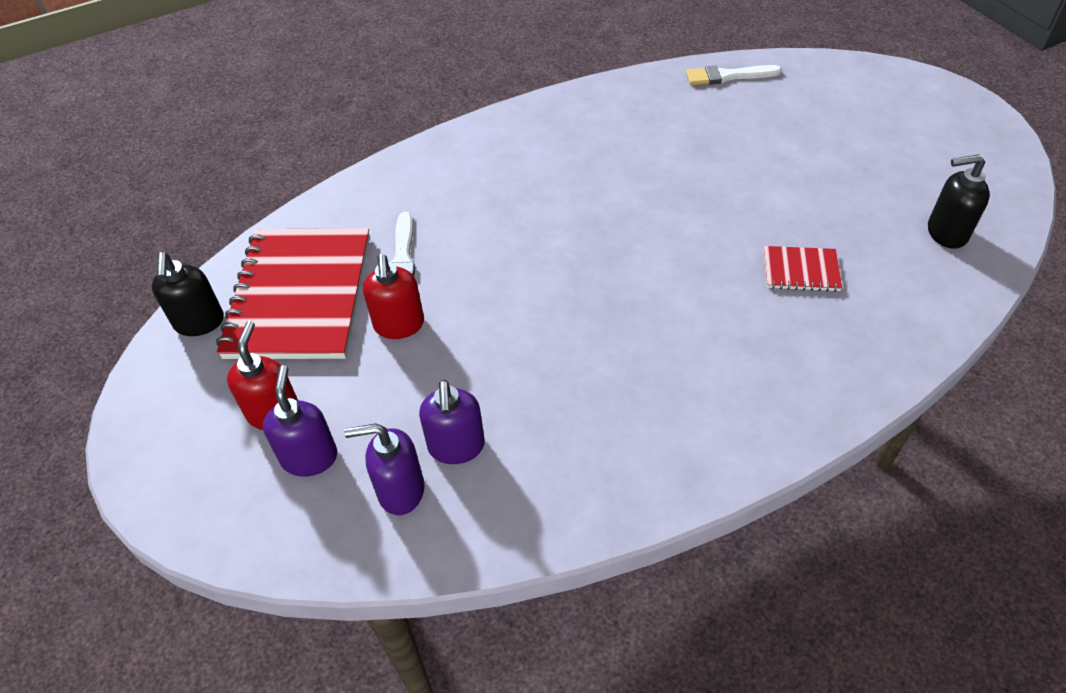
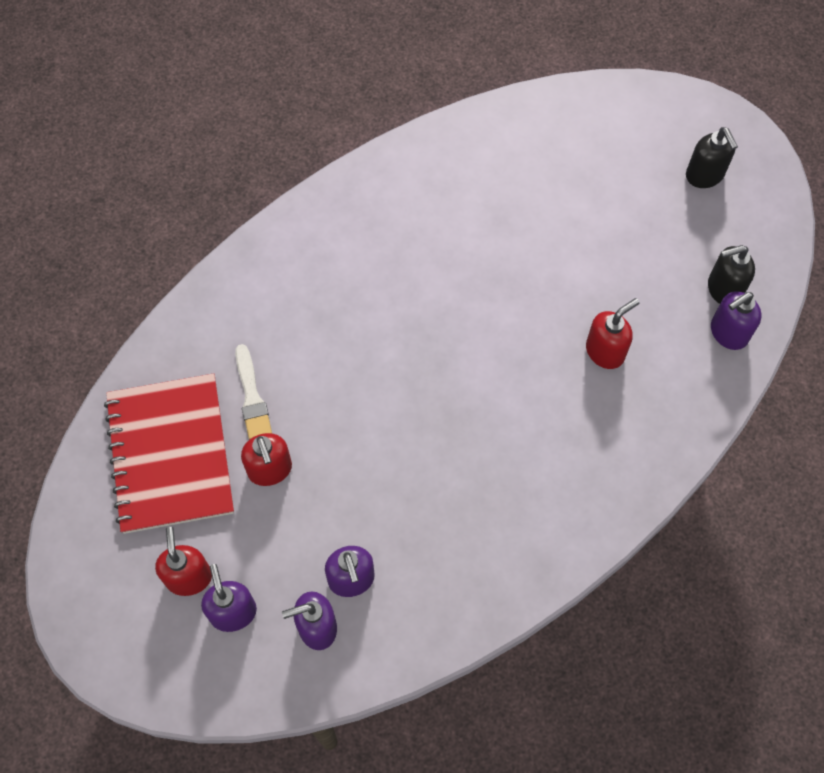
camera: 15 degrees left, 15 degrees up
(199, 322) = (88, 499): black soap dispenser -> black soap dispenser (704, 175)
(728, 76) = (512, 122): white brush -> none
(800, 270) = (605, 351): red notebook -> red soap dispenser
(949, 273) = (728, 333): none -> purple soap dispenser

